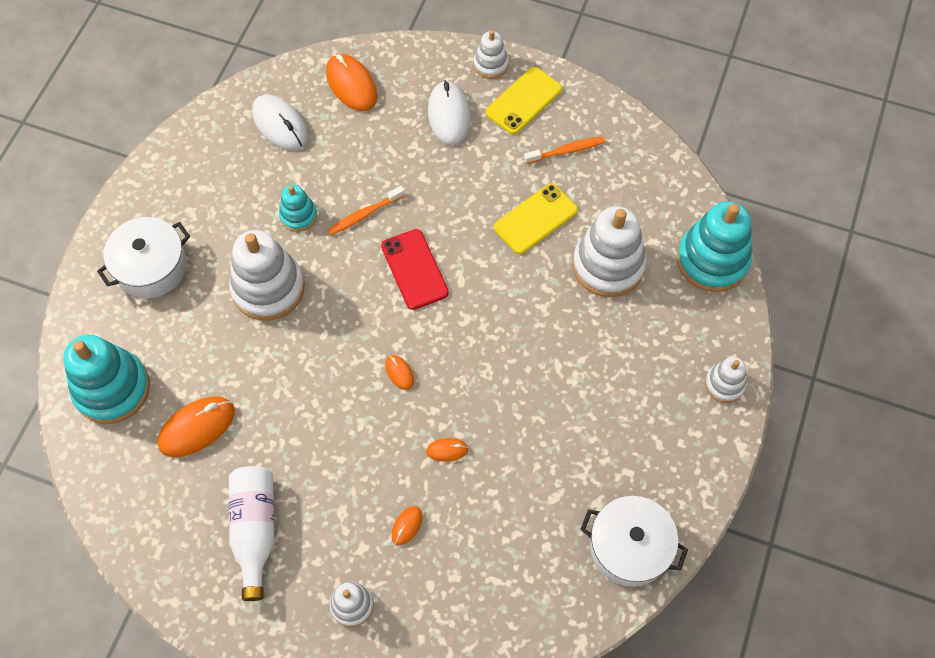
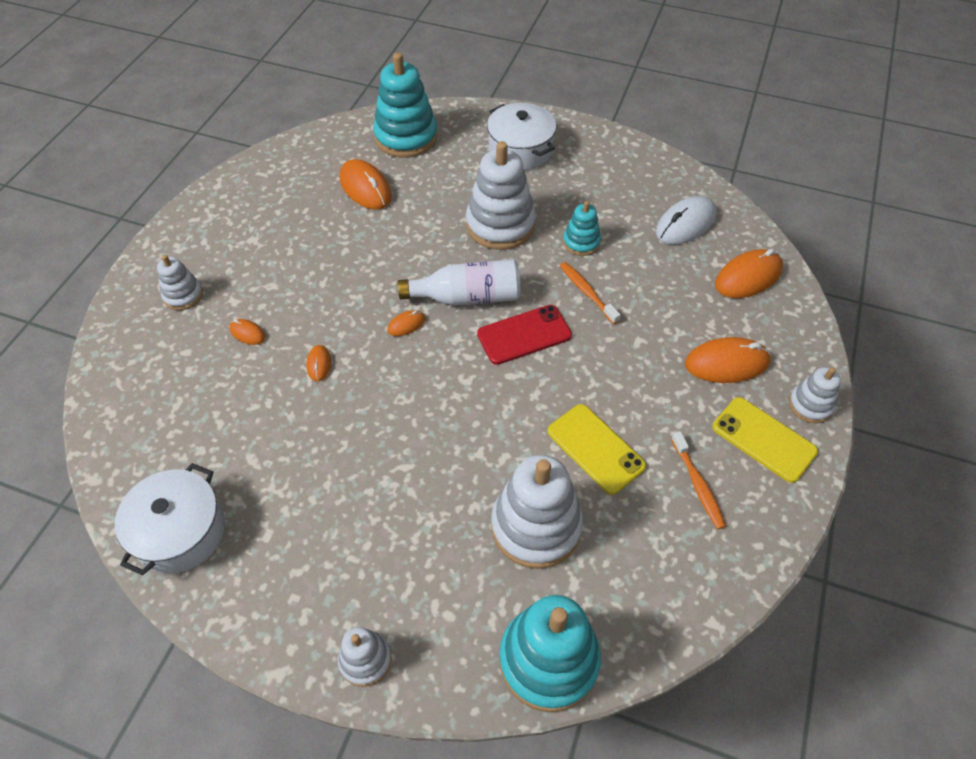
camera: 90 degrees right, 10 degrees down
(255, 530) = (266, 229): white bottle -> white bottle (467, 297)
(448, 115) = (726, 363): white mouse -> orange mouse

